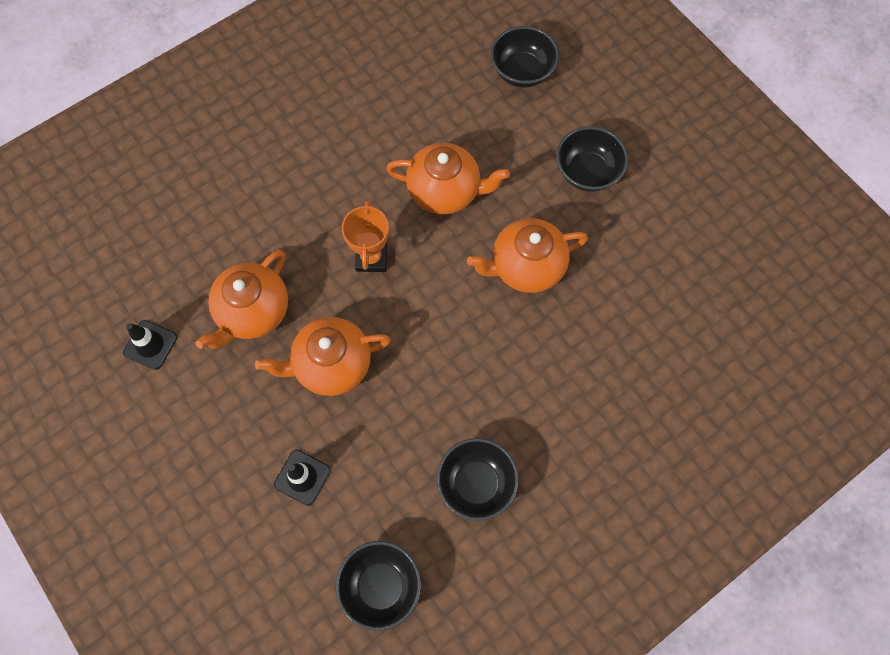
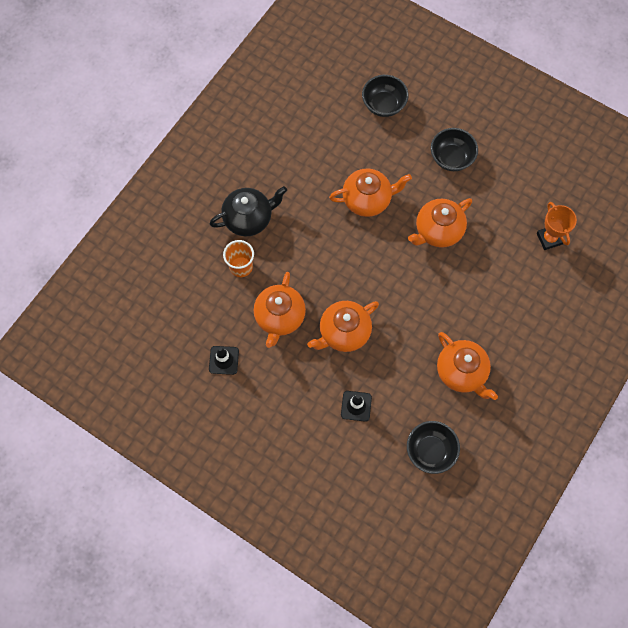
camera: 20 degrees left, 0 degrees up
(232, 225) = (241, 267): none -> orange cup
(273, 164) = (249, 218): none -> black teapot
(371, 258) = (339, 258): orange trophy -> orange trophy (549, 238)
(476, 483) = (461, 372): black bowl -> orange teapot

